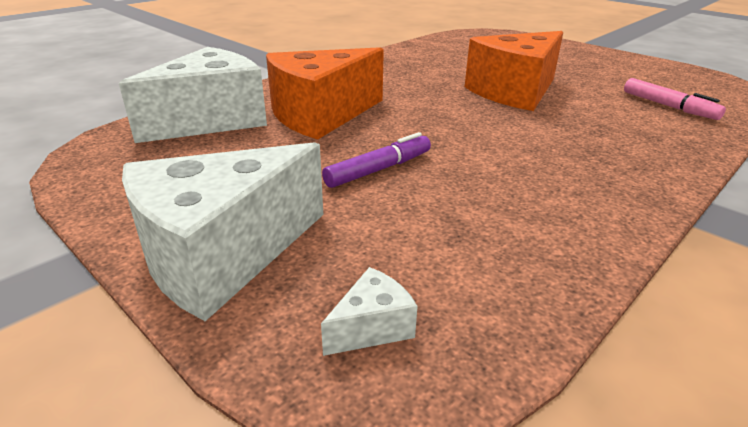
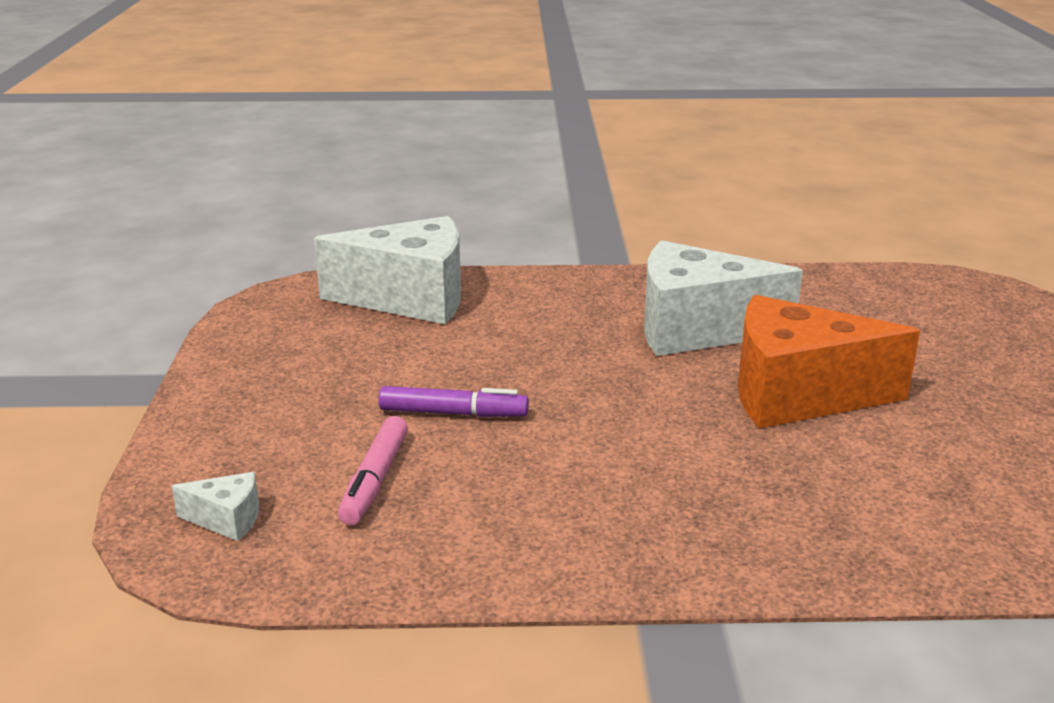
camera: 45 degrees right, 5 degrees down
(222, 255) = (229, 423): white cheese -> white cheese (697, 329)
(321, 115) = (513, 333): orange cheese -> none
(668, 106) = (983, 509): pink marker -> pink marker (375, 480)

